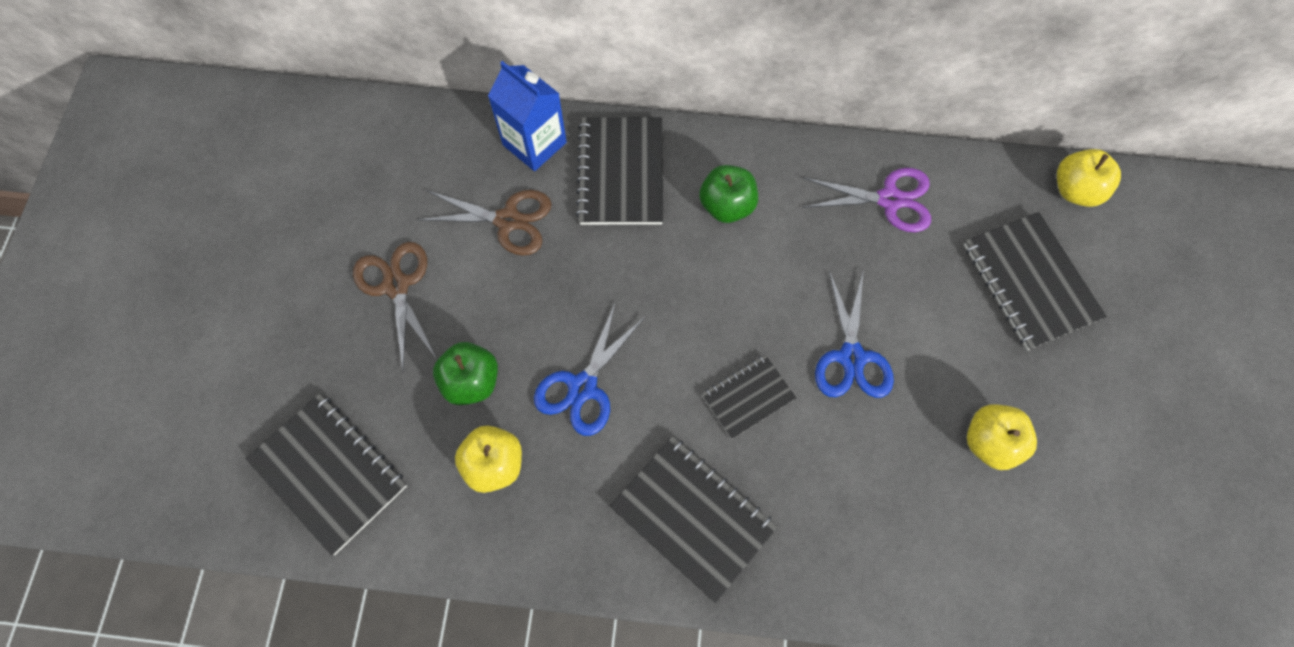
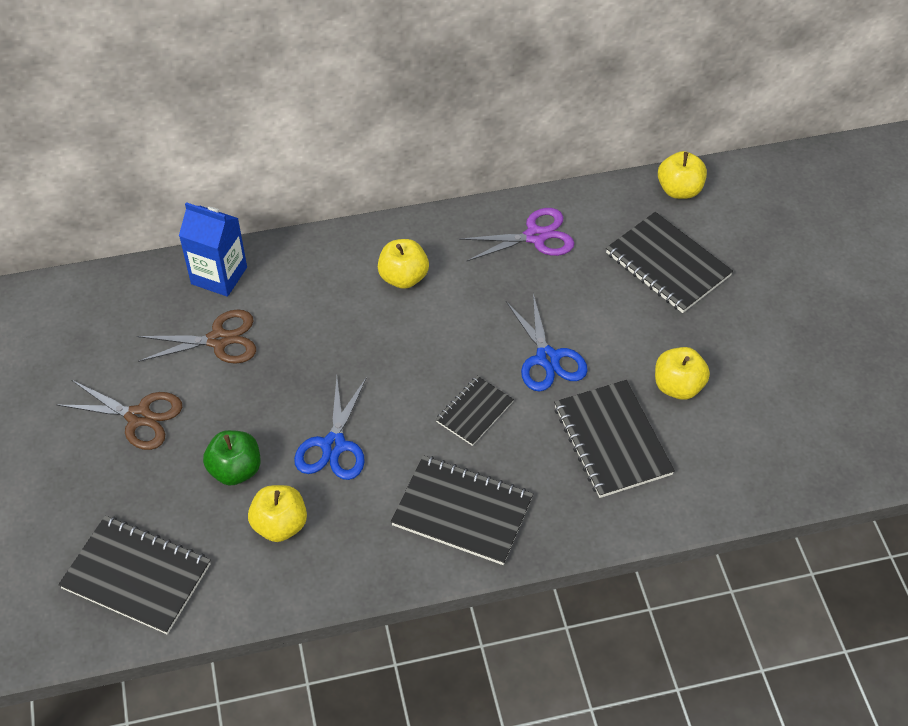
camera: 20 degrees left, 15 degrees down
(396, 285) = (139, 417): brown scissors -> brown scissors turned 150 degrees clockwise
(621, 173) = (303, 277): black notebook -> black notebook (612, 440)
(727, 206) = (403, 277): green apple -> yellow apple

